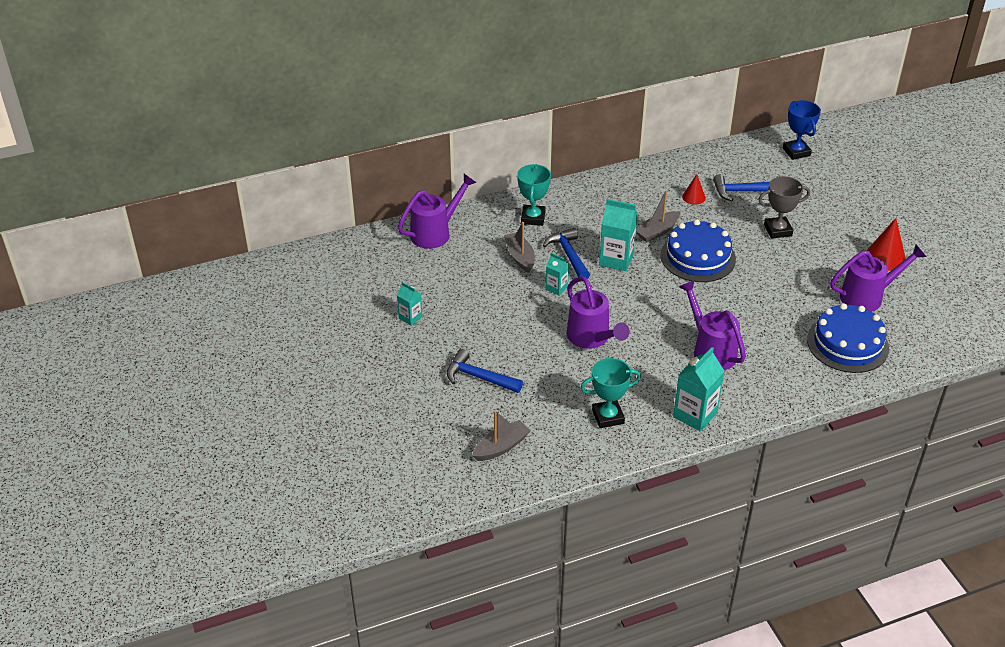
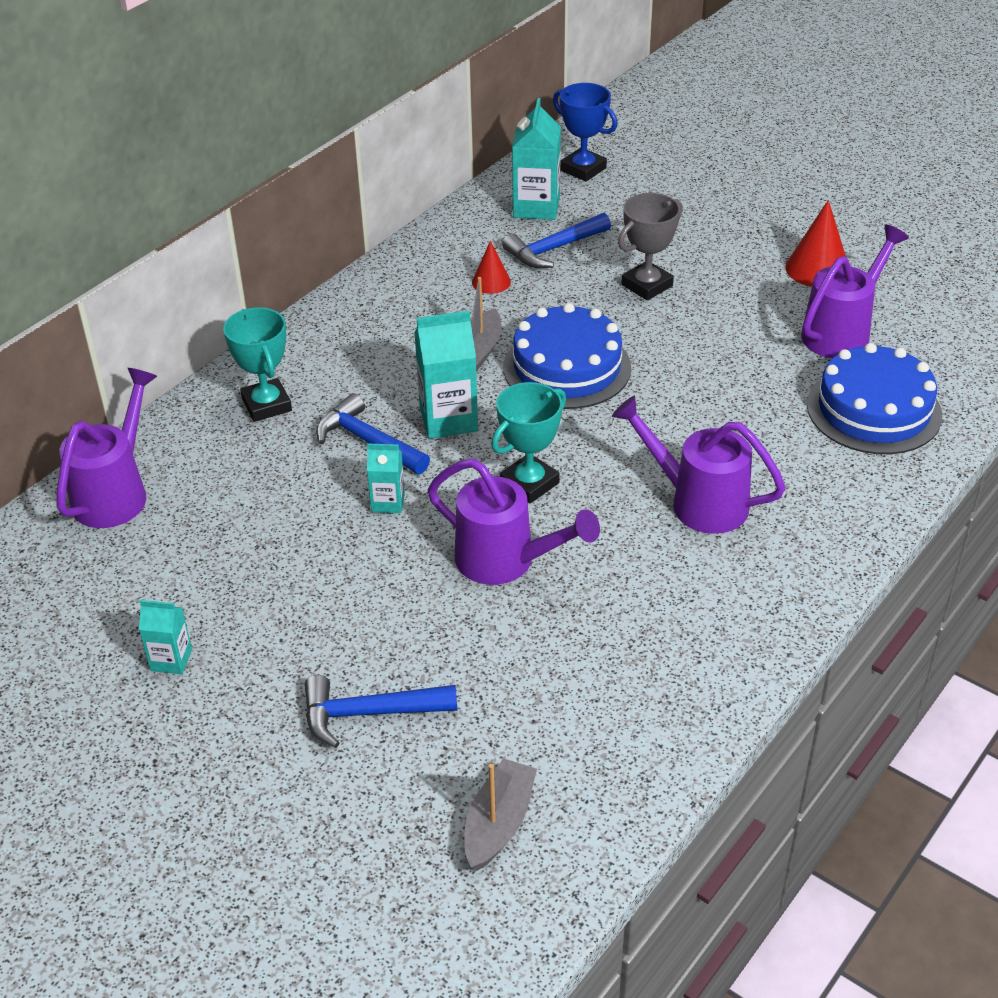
camera: 30 degrees left, 0 degrees up
(520, 257) = (291, 476): grey boat -> none
(608, 417) = (631, 682): turquoise trophy -> turquoise trophy (529, 483)
(695, 415) = (758, 615): turquoise carton -> turquoise carton (536, 207)

